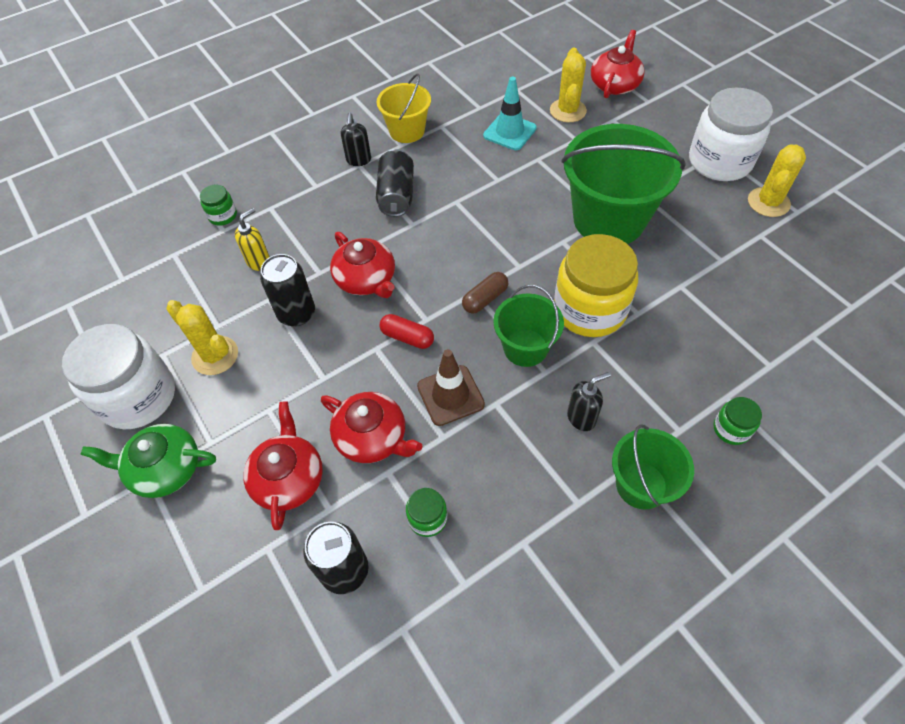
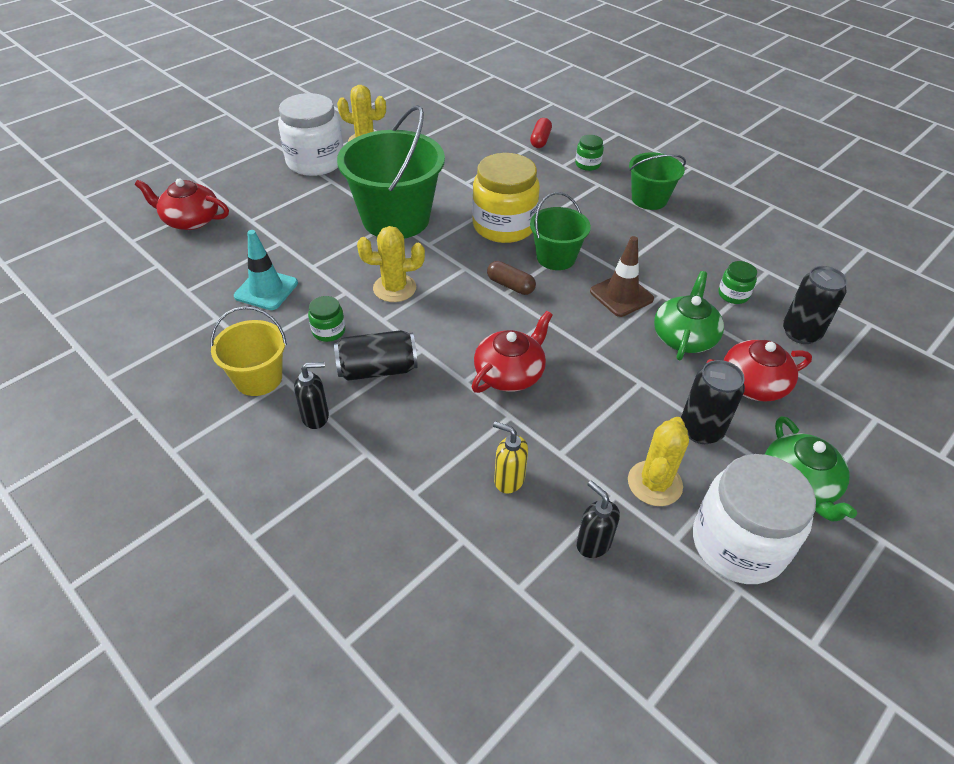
camera: 105 degrees left, 10 degrees down
(223, 216) = (436, 548): green jar -> green jar (328, 331)
(296, 314) = (573, 423): black can -> black can (701, 430)
(372, 437) = (684, 337): red teapot -> green teapot
(407, 337) = (572, 330): red capsule -> red capsule (540, 140)
(567, 111) = (232, 250): yellow cactus -> yellow cactus (394, 288)
(581, 417) = (609, 226): black soap dispenser -> black soap dispenser (593, 543)

